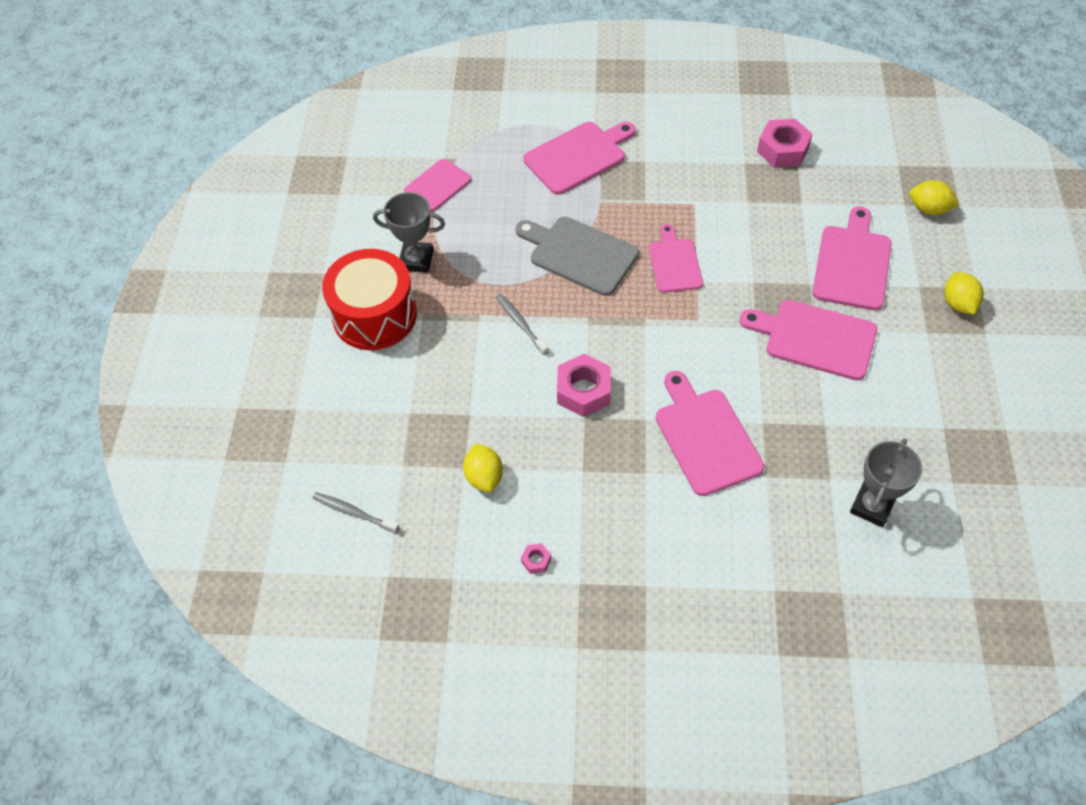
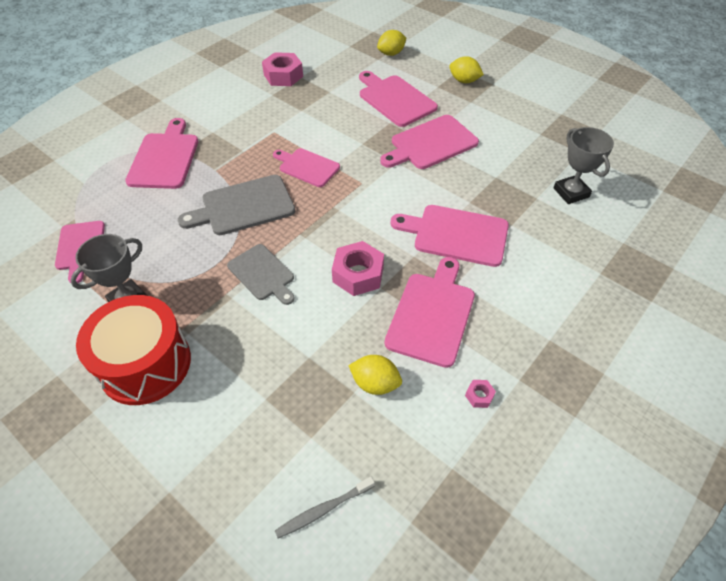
camera: 55 degrees left, 5 degrees down
(520, 323) = (262, 274): grey toothbrush -> grey cutting board
(590, 475) = (432, 314): none -> pink cutting board

